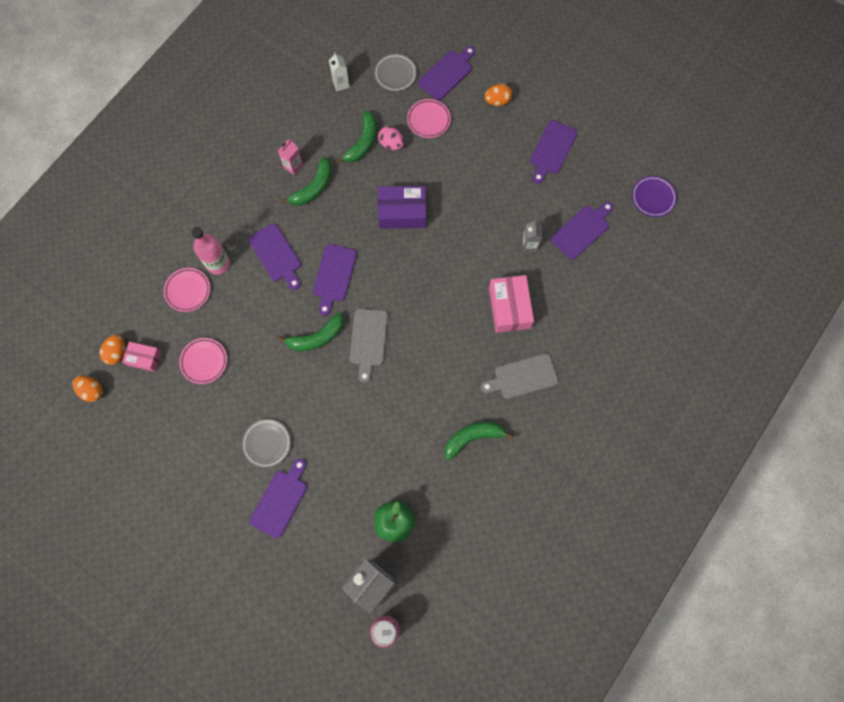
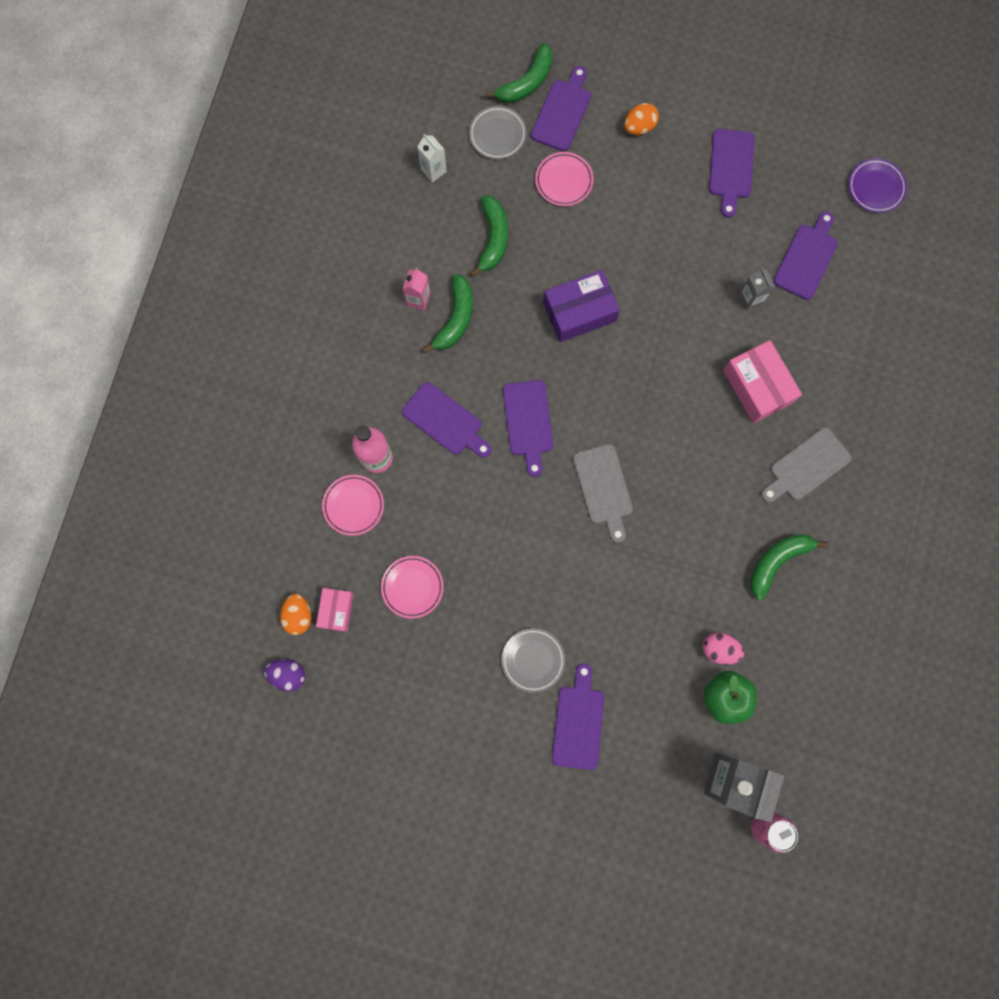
camera: 20 degrees left, 5 degrees up
(92, 391) = (288, 674): orange egg -> purple egg
(144, 358) = (336, 610): pink box -> pink box turned 75 degrees counterclockwise
(316, 337) = (539, 507): green banana -> green banana (526, 82)
(391, 144) = (530, 228): pink egg -> pink egg (719, 649)

